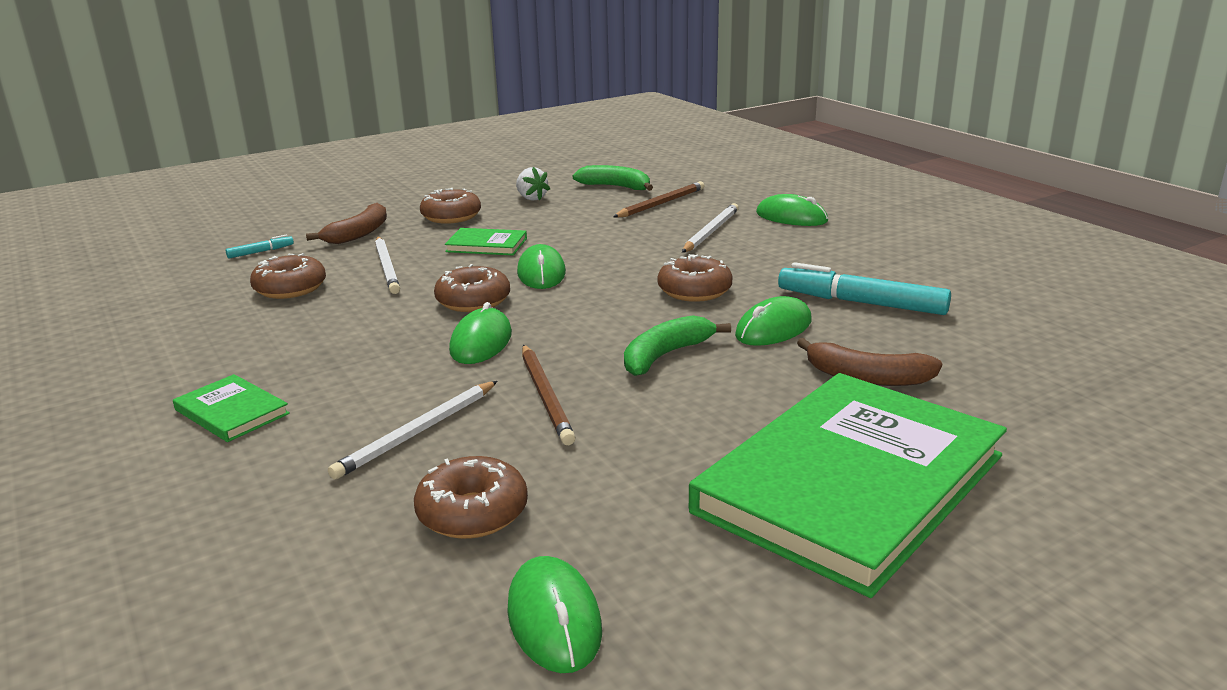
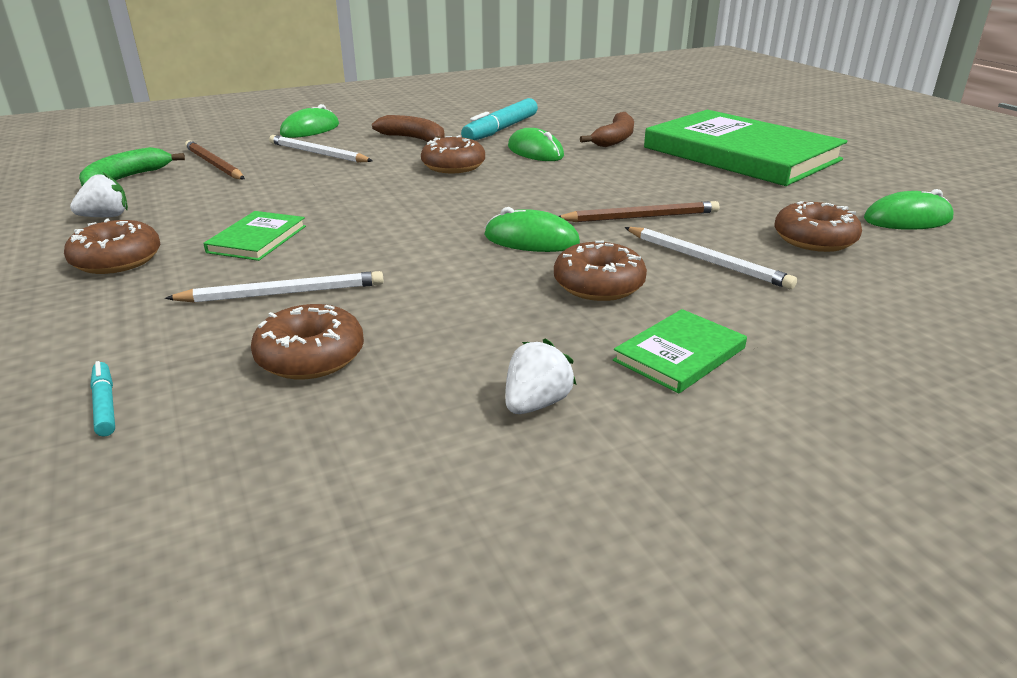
camera: 85 degrees left, 5 degrees up
(194, 359) = (536, 404): none -> white strawberry
(359, 234) = (111, 321): brown banana -> brown banana (414, 139)
(473, 301) = (427, 244): brown donut -> brown donut (598, 285)
(541, 273) = (370, 215): green mouse -> none
(665, 355) = (574, 180): green banana -> none

